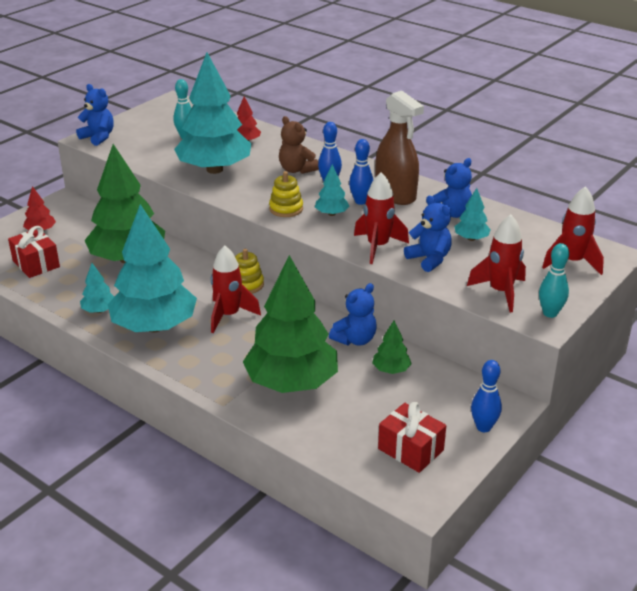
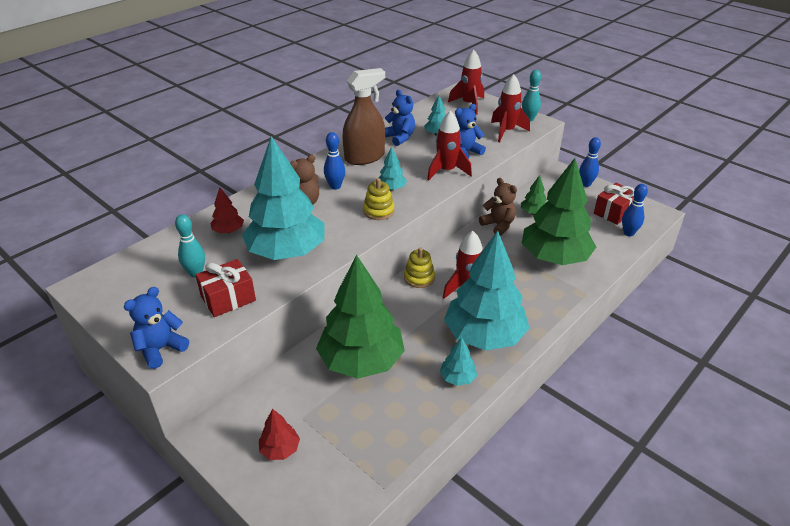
camera: 85 degrees left, 5 degrees up
(36, 264) = (359, 444): red gift -> red gift (228, 298)
(355, 339) = (498, 225): blue teddy bear -> brown teddy bear
(360, 201) = (372, 173): blue bowling pin -> blue bowling pin (628, 233)

